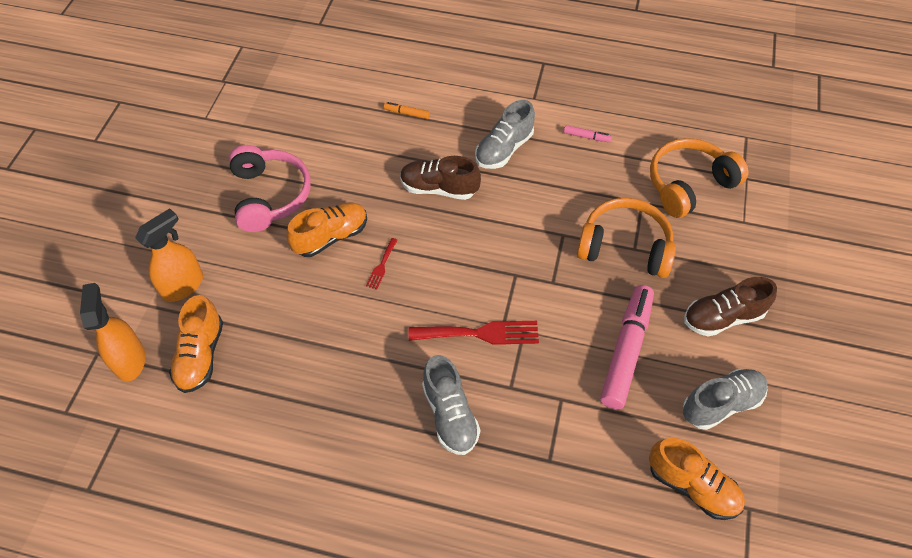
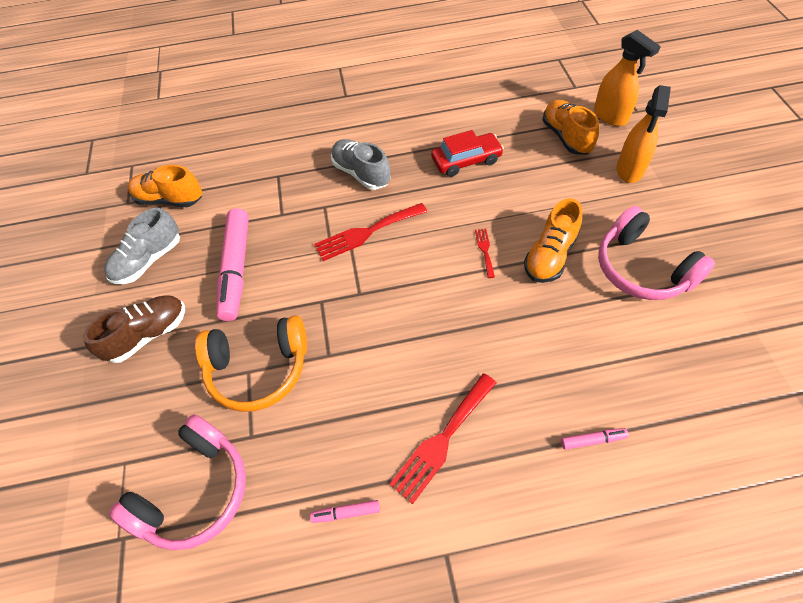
camera: 160 degrees right, 0 degrees up
(327, 375) = (466, 160): none -> red car
(407, 113) = (592, 440): orange marker -> pink marker
(439, 188) = (484, 351): brown shoe -> none
(504, 149) = (442, 440): grey shoe -> red fork
(689, 185) = (195, 491): orange headphones -> pink headphones

